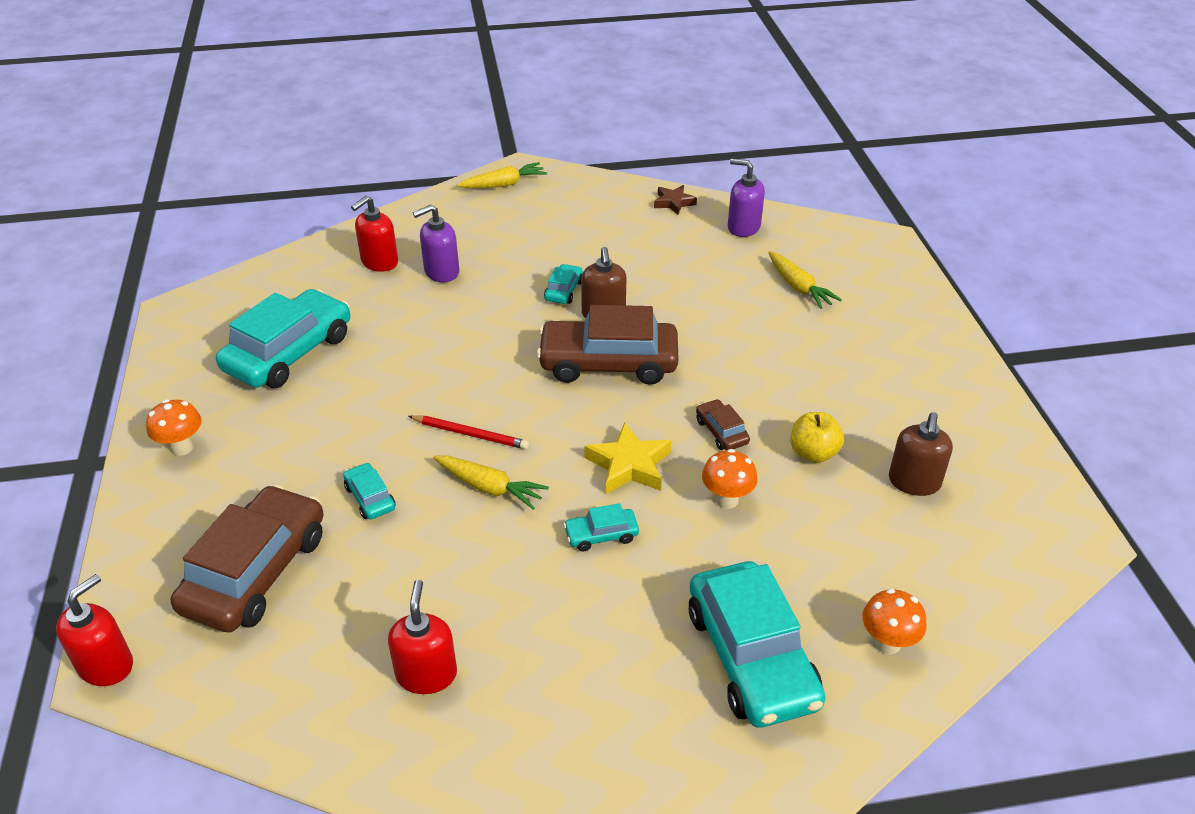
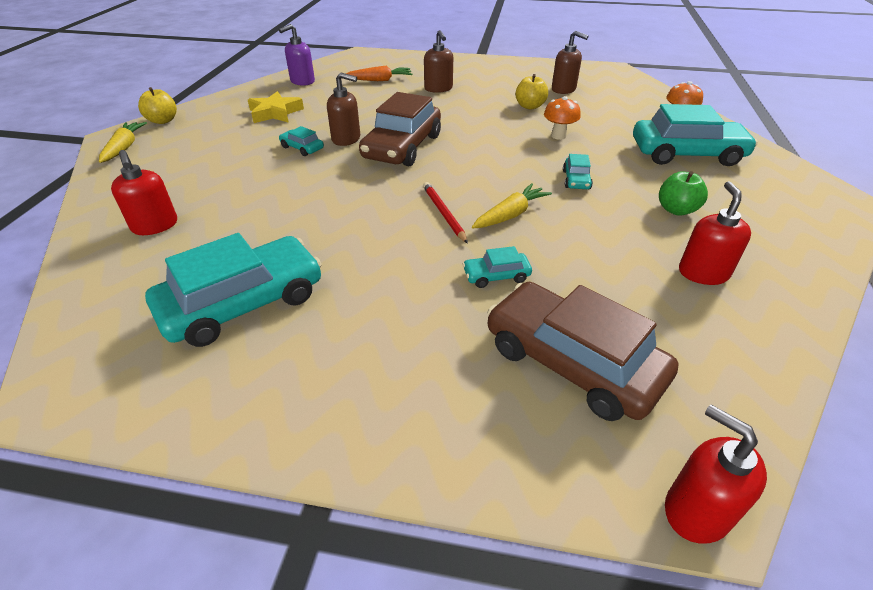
camera: 70 degrees left, 0 degrees up
(182, 448) = (345, 410): orange mushroom -> none
(289, 352) = (243, 303): turquoise car -> turquoise car turned 90 degrees clockwise
(426, 674) = (703, 273): red soap dispenser -> red soap dispenser turned 75 degrees clockwise
(441, 272) = (213, 195): purple soap dispenser -> none
(470, 434) = (443, 214): red pencil -> red pencil turned 60 degrees counterclockwise
(566, 646) = (676, 210): none -> green apple
(572, 179) = (163, 121): none -> yellow apple
(629, 465) = (512, 159): yellow star -> yellow star (275, 113)
(673, 202) = (246, 94): brown star -> none
(721, 432) = (497, 126): brown car -> none
(799, 287) = (380, 80): yellow carrot -> orange carrot
(810, 348) = (438, 89): none -> brown soap dispenser

